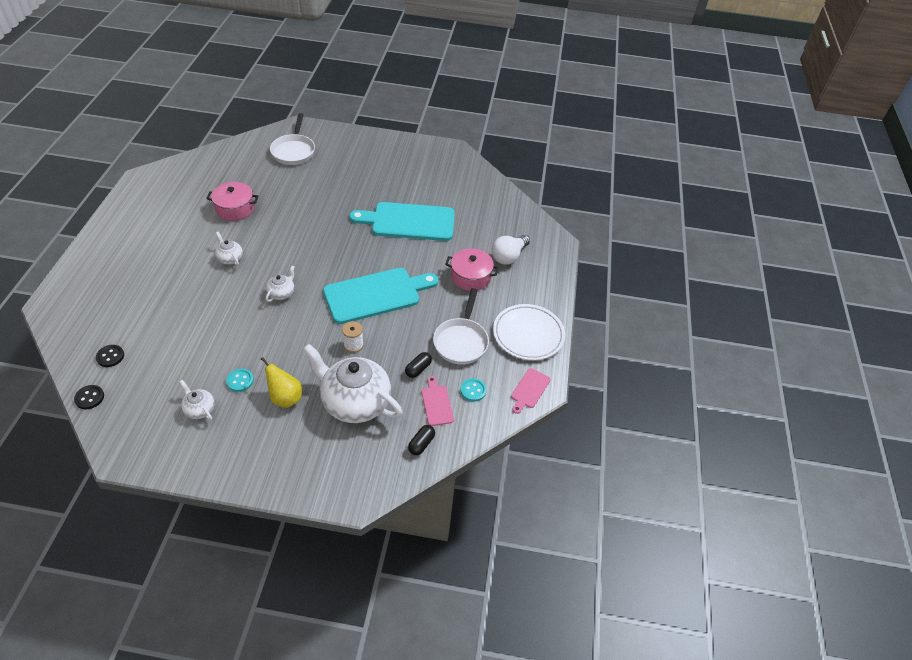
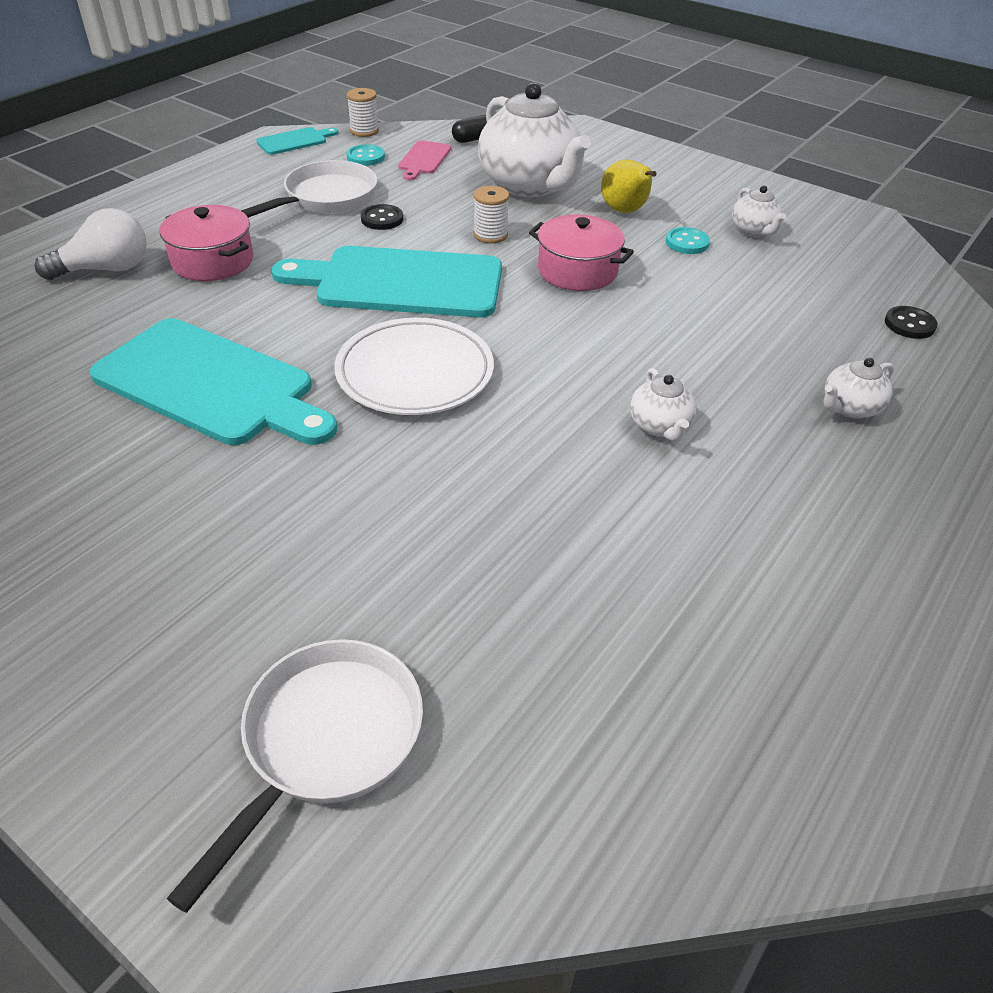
camera: 150 degrees left, 5 degrees down
(89, 398) = (931, 283): black button -> black button (382, 219)
(235, 209) = (613, 558): pink pot -> pink pot (577, 271)
(282, 293) = (573, 332): white teapot -> white teapot (849, 408)
(418, 369) = (417, 190): black capsule -> none
(499, 421) = (364, 131): none -> white spool
(528, 334) = (223, 180): white plate -> white plate (415, 373)
(529, 390) = (295, 141): pink cutting board -> turquoise cutting board

